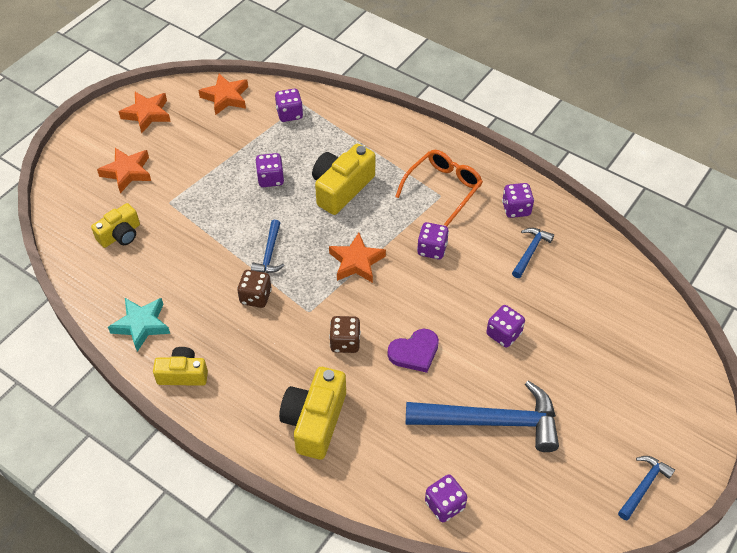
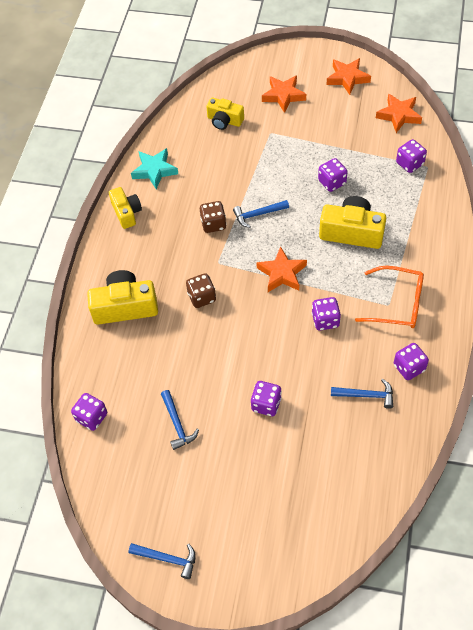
camera: 70 degrees right, 5 degrees up
(414, 352) = (216, 347): purple heart -> none
(491, 422) = (177, 424): blue hammer -> blue hammer, size x0.48

